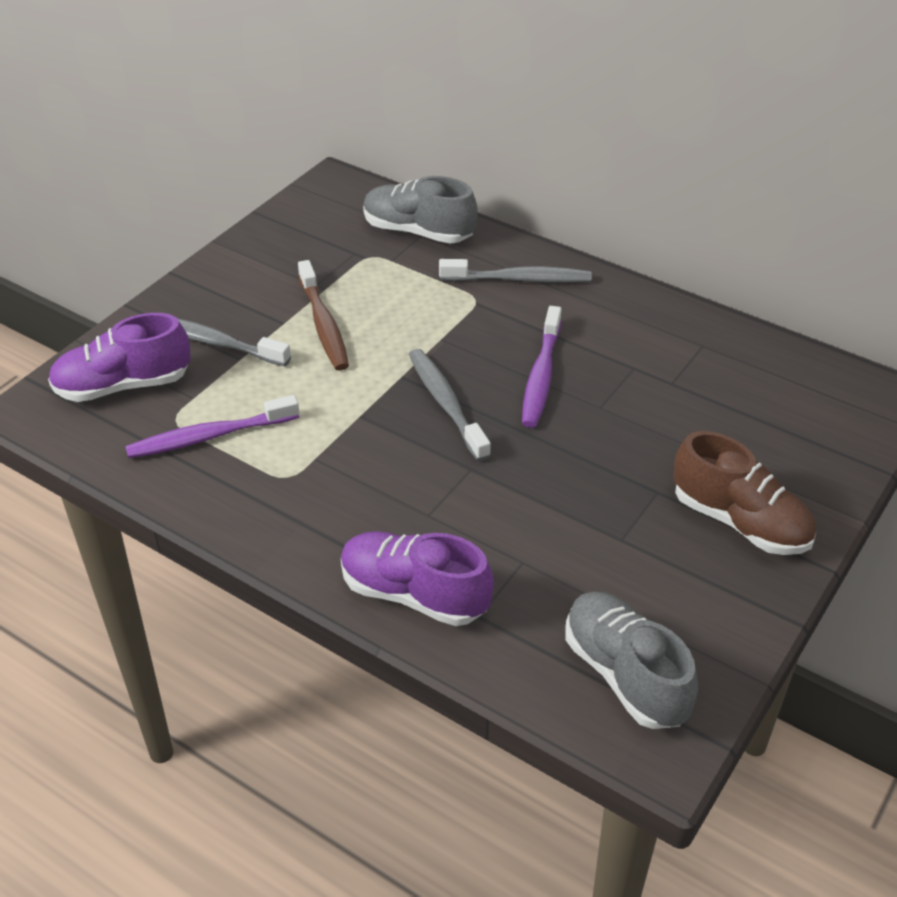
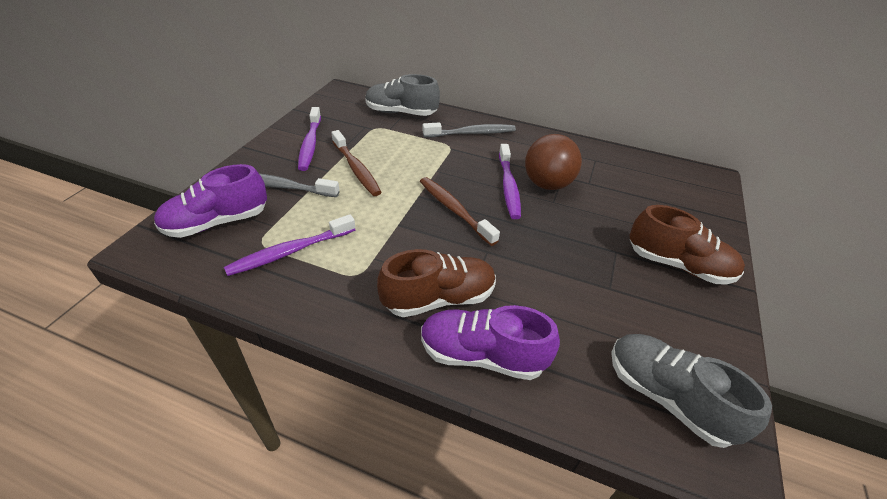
camera: 15 degrees left, 0 degrees up
(266, 277) = (310, 144): none -> purple toothbrush
(383, 521) = (439, 298): none -> brown shoe
(446, 403) = (454, 210): grey toothbrush -> brown toothbrush
(603, 378) = (547, 184): none -> brown ball

